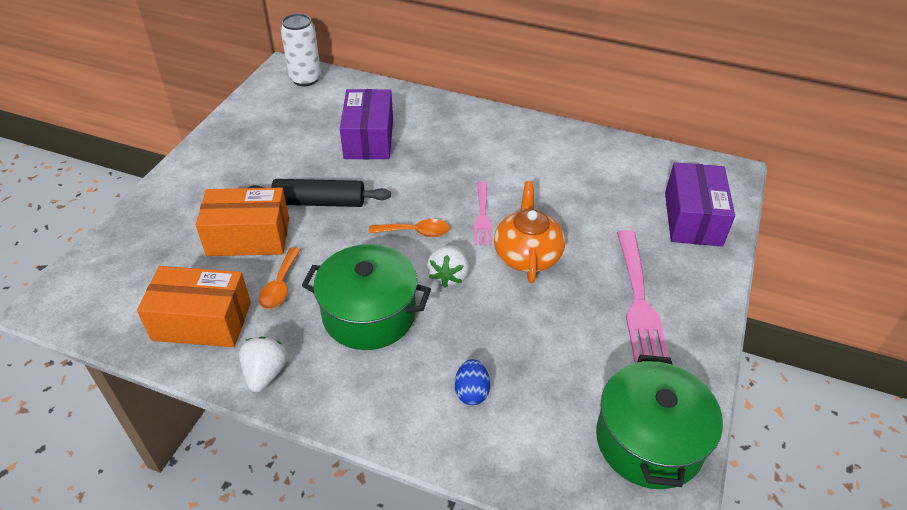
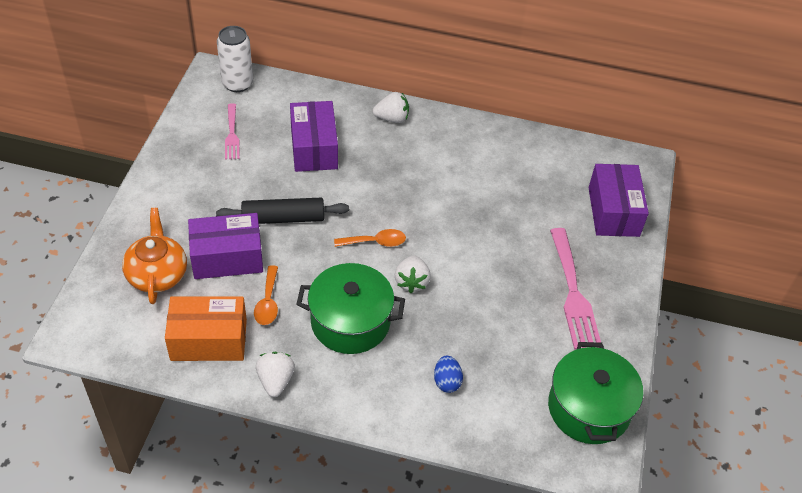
camera: 10 degrees left, 5 degrees up
(248, 237) = (227, 257): orange box -> purple box
(457, 116) = (392, 118): none -> white strawberry
(482, 216) = (432, 222): pink fork -> pink fork (232, 134)
(527, 255) = (475, 257): orange teapot -> orange teapot (157, 274)

